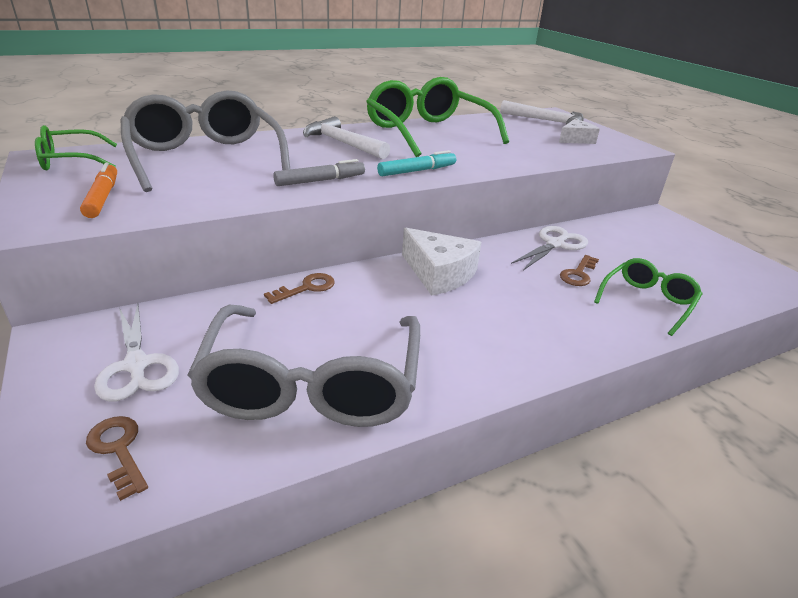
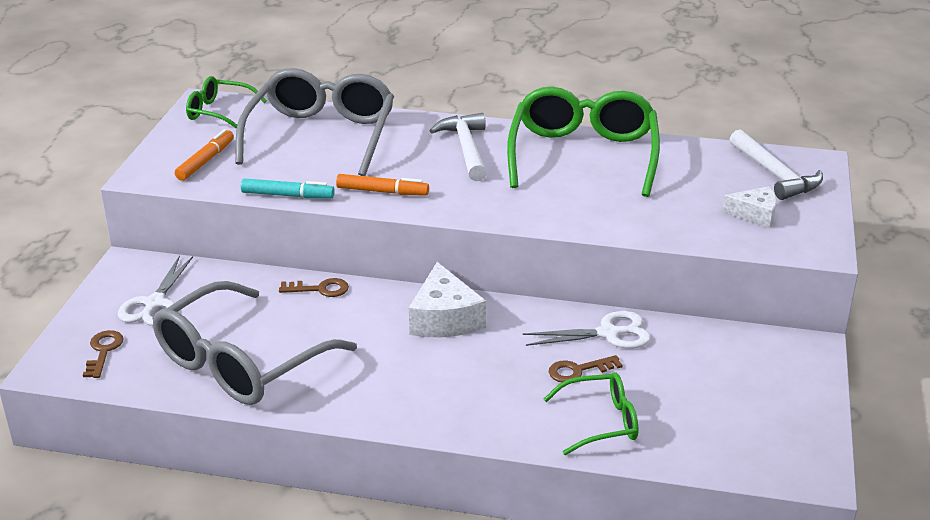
camera: 40 degrees right, 0 degrees up
(320, 181) = (382, 191): grey marker -> orange marker
(417, 171) = (487, 206): turquoise marker -> turquoise marker (288, 195)

